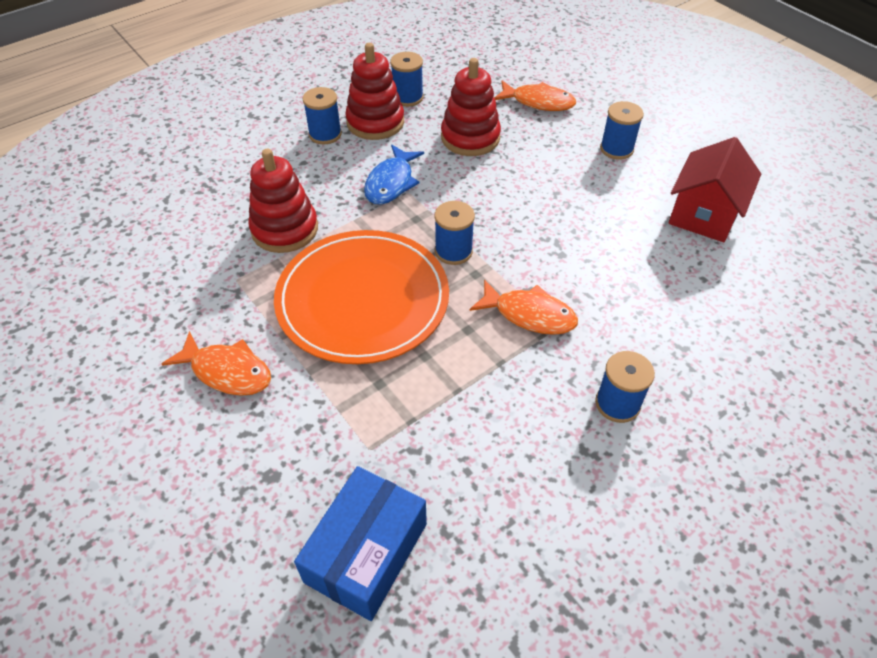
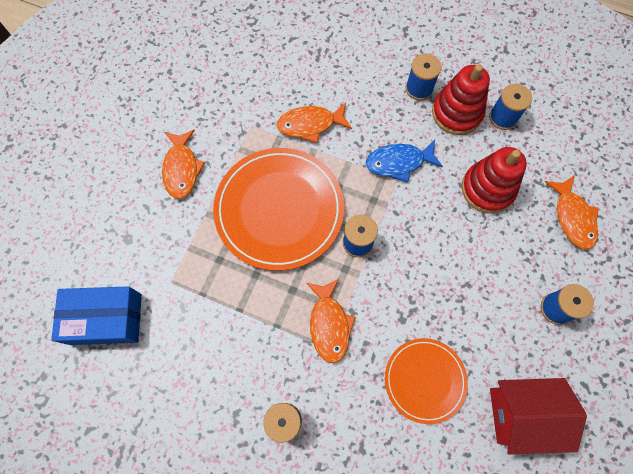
camera: 60 degrees right, 20 degrees up
(285, 229) = (310, 124): red stacking toy -> orange fish
(635, 265) = (425, 380): none -> orange plate

